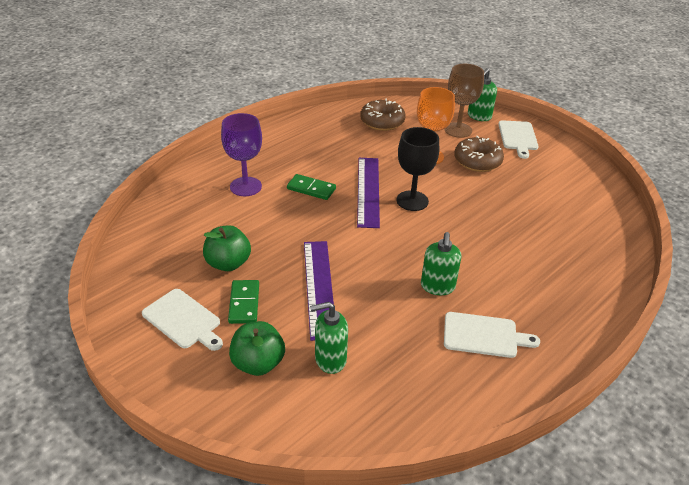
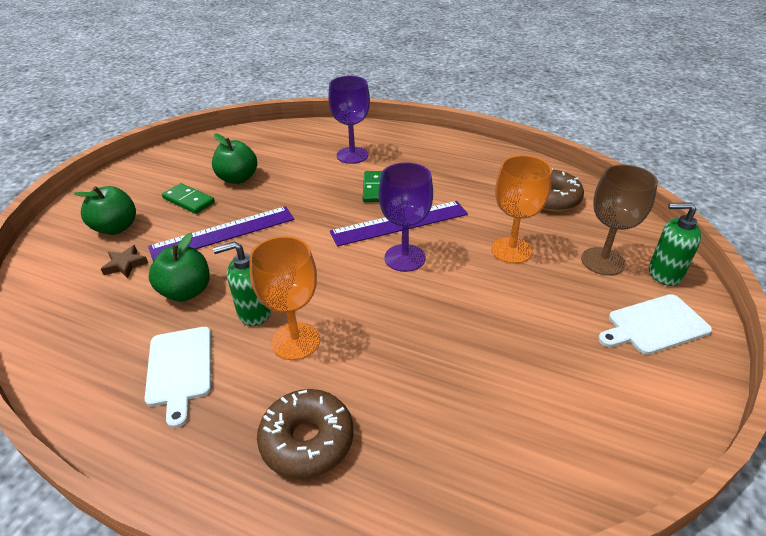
camera: 70 degrees right, 0 degrees up
(183, 320) = (161, 180): white cutting board -> none
(244, 303) = (188, 200): green domino -> green domino turned 60 degrees clockwise
(330, 359) = (125, 265): green soap dispenser -> brown star
(393, 321) = (186, 291): none -> green apple
(412, 201) = (405, 258): black goblet -> purple goblet
(477, 161) = (542, 295): brown donut -> brown donut (307, 440)
(477, 272) = (295, 341): none -> orange goblet

